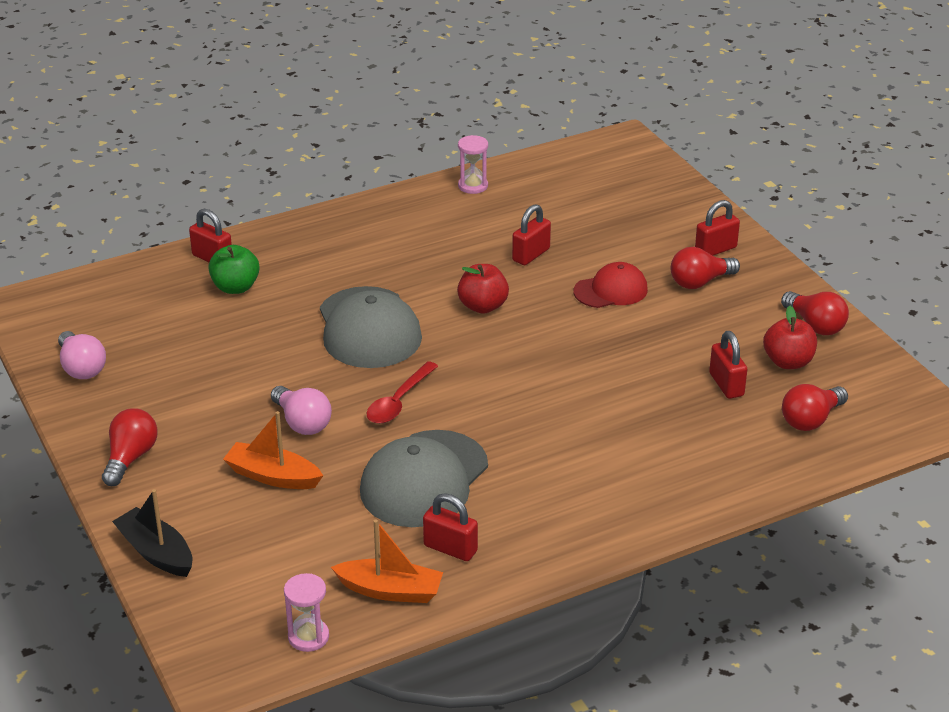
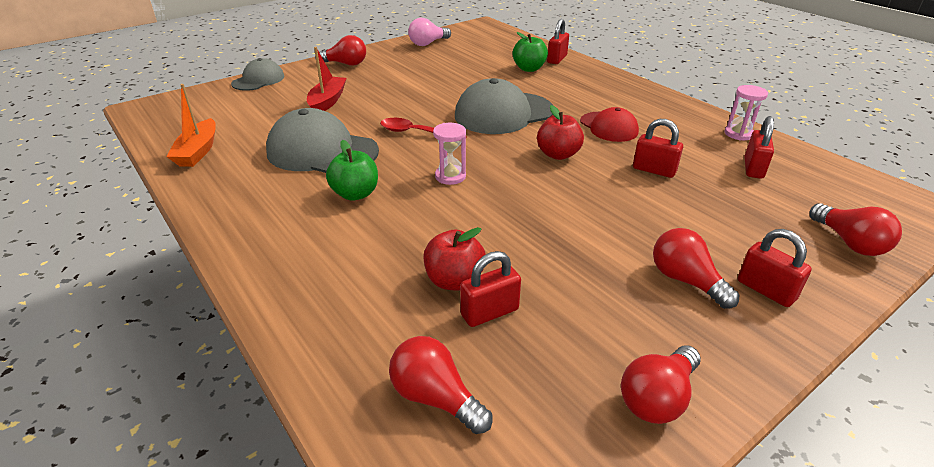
camera: 80 degrees right, 0 degrees up
(156, 552) = (258, 80): black boat -> grey cap
(273, 476) = (327, 101): orange boat -> red boat
(302, 423) = (385, 104): pink light bulb -> none
(308, 637) = (163, 129): pink hourglass -> pink hourglass (450, 176)
(450, 548) = (238, 169): red padlock -> red padlock (753, 168)
(530, 453) = (355, 194): none -> green apple
(611, 290) = (626, 219): red cap -> red cap (609, 127)
(664, 193) = (849, 242): none -> red light bulb
(788, 362) = (557, 369): red apple -> red apple (454, 281)

